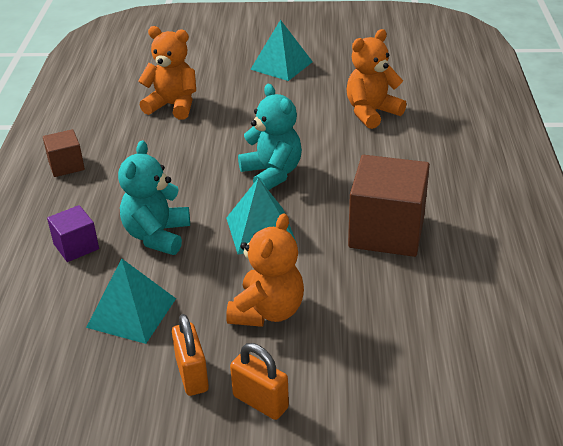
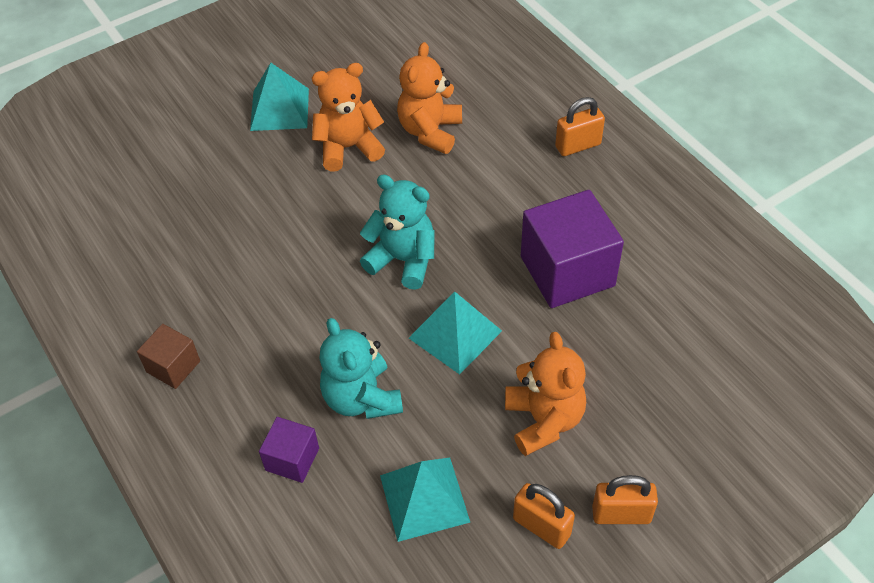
camera: 35 degrees left, 15 degrees up
(173, 106) = (213, 224): orange teddy bear -> orange teddy bear (348, 147)
(386, 231) = (567, 271): brown cube -> purple cube
(478, 162) = (578, 145): none -> orange padlock

